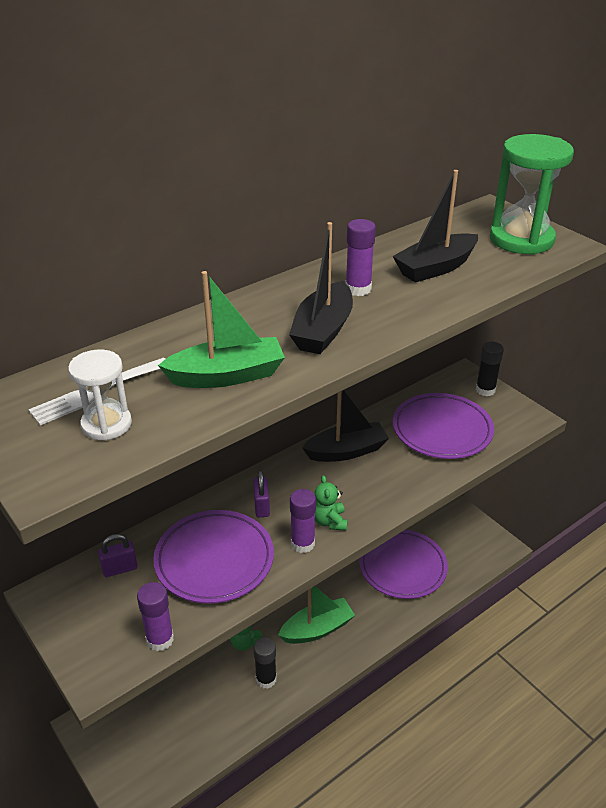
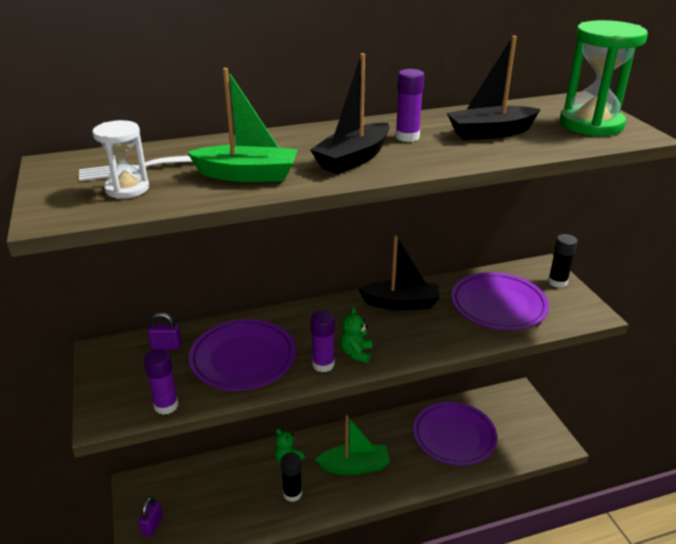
camera: 20 degrees right, 5 degrees down
(262, 506) = (304, 328): purple padlock -> purple padlock (152, 525)

